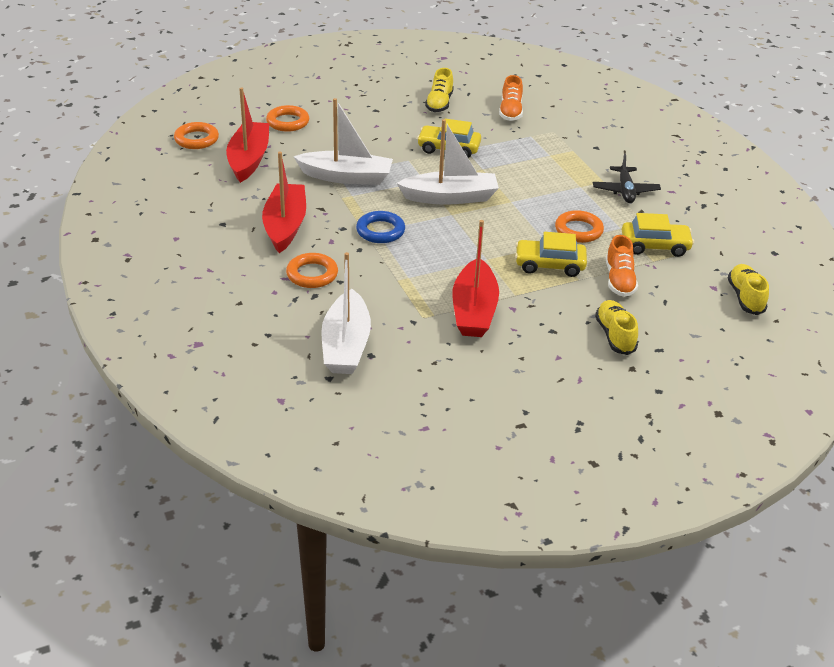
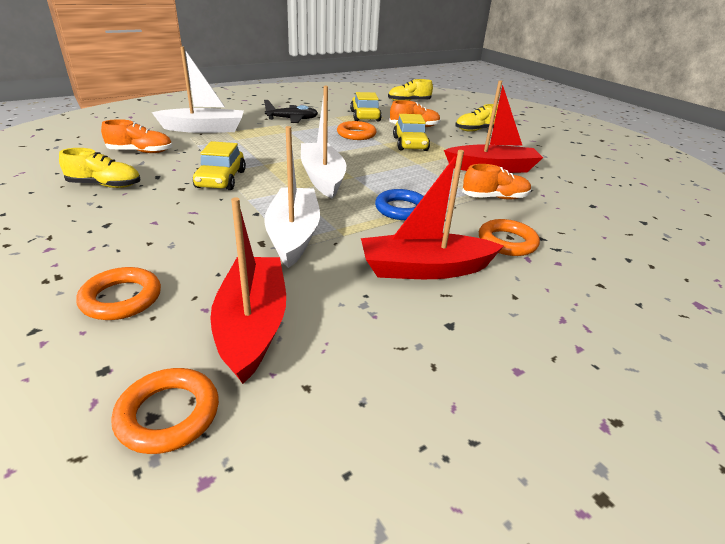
camera: 100 degrees left, 5 degrees down
(249, 159) = (252, 325): red boat -> red boat turned 90 degrees clockwise
(346, 345) = (594, 217): white boat -> white boat (204, 129)
(396, 291) = (495, 198): none -> orange shoe

